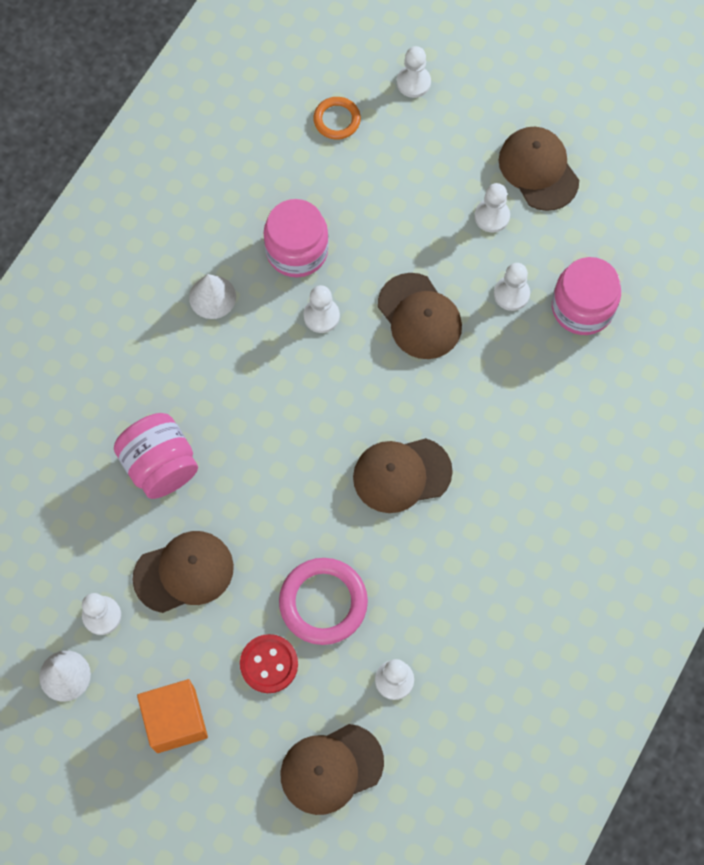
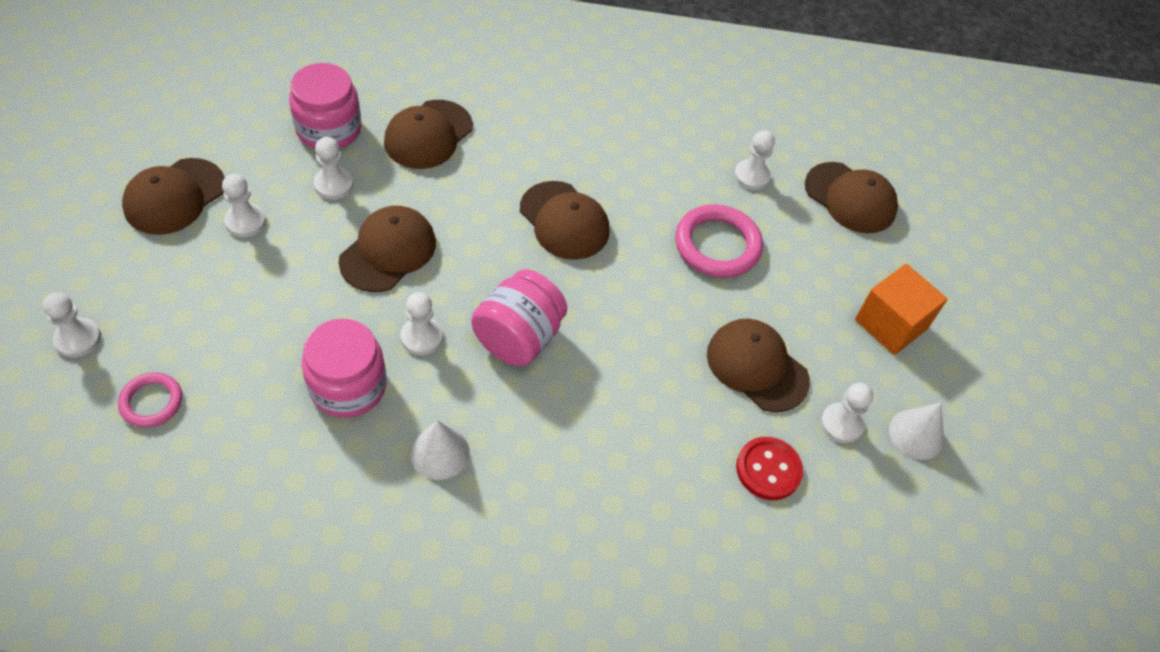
camera: 120 degrees left, 15 degrees down
(160, 465) = (661, 430): pink jar -> pink jar (518, 338)
(269, 664) = (796, 269): red button -> red button (768, 469)
(337, 120) = (151, 402): orange ring -> pink ring
(548, 391) = (428, 135): none -> brown cap

